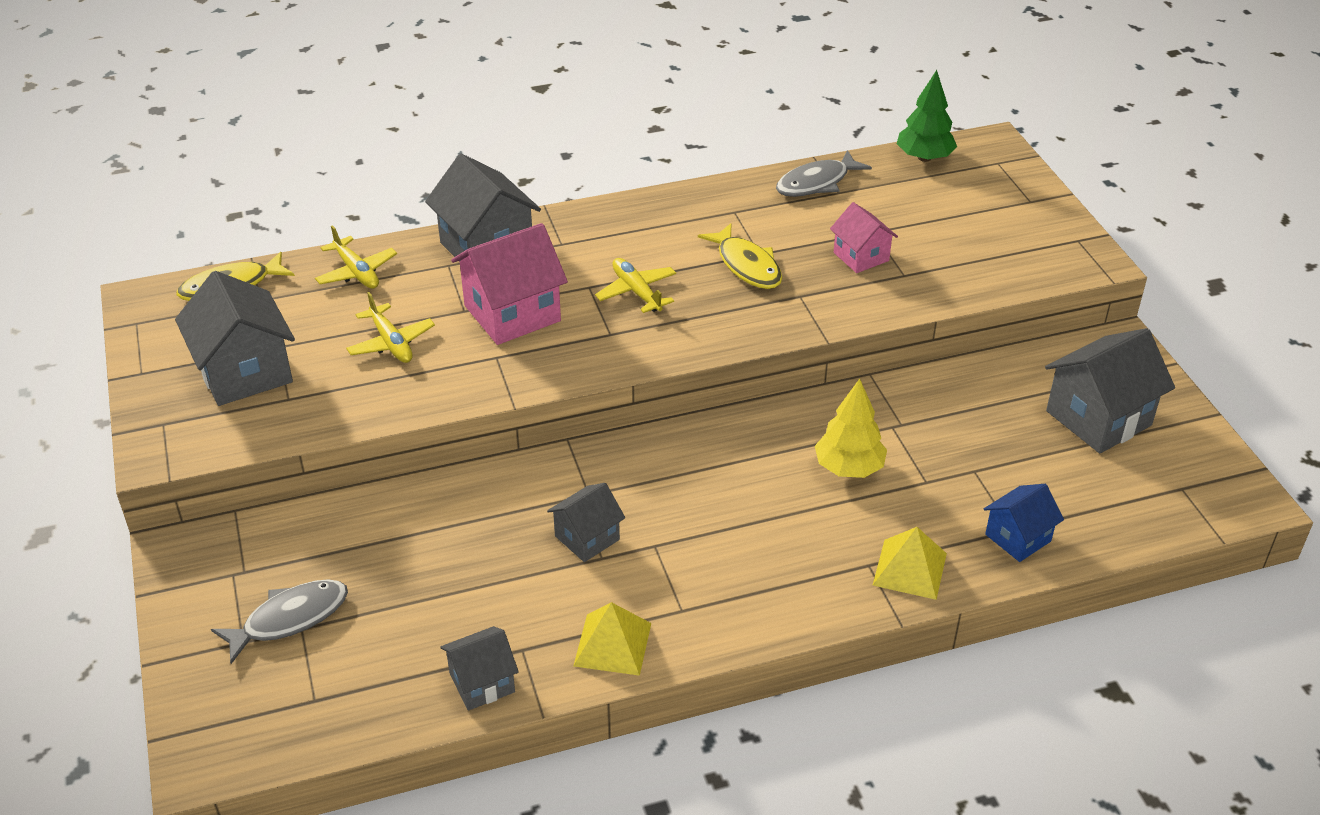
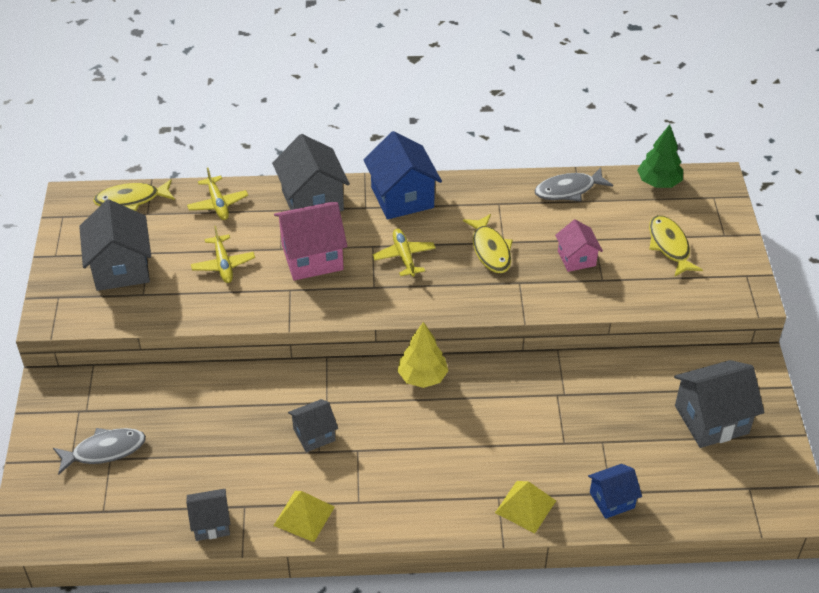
camera: 15 degrees right, 5 degrees up
(606, 225) = (402, 198): none -> blue house
(849, 468) = (513, 420): yellow tree -> yellow tree (422, 377)
(970, 224) = (669, 246): none -> yellow fish

